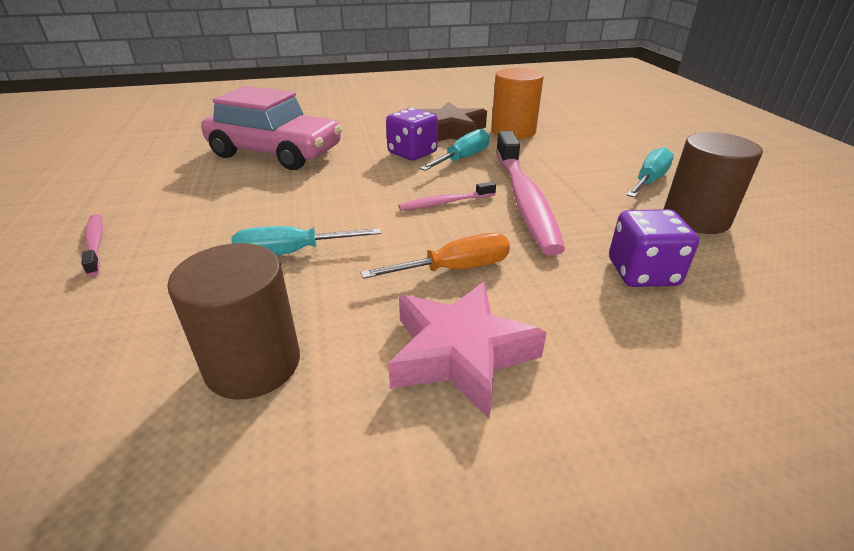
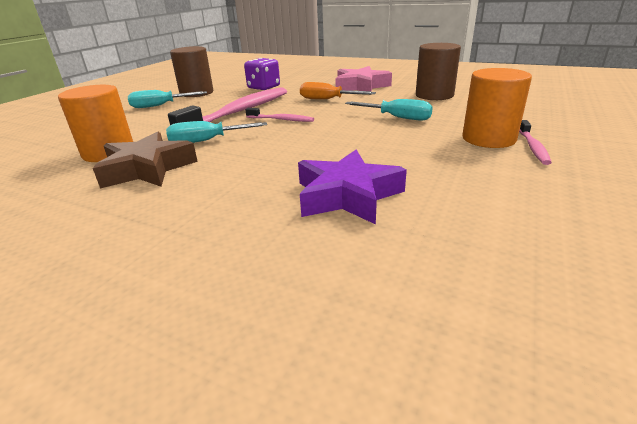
camera: 140 degrees left, 5 degrees down
(150, 244) = (488, 139): none -> orange cylinder
(276, 153) = (347, 195): pink car -> purple star
(412, 153) = (228, 156): purple dice -> none

